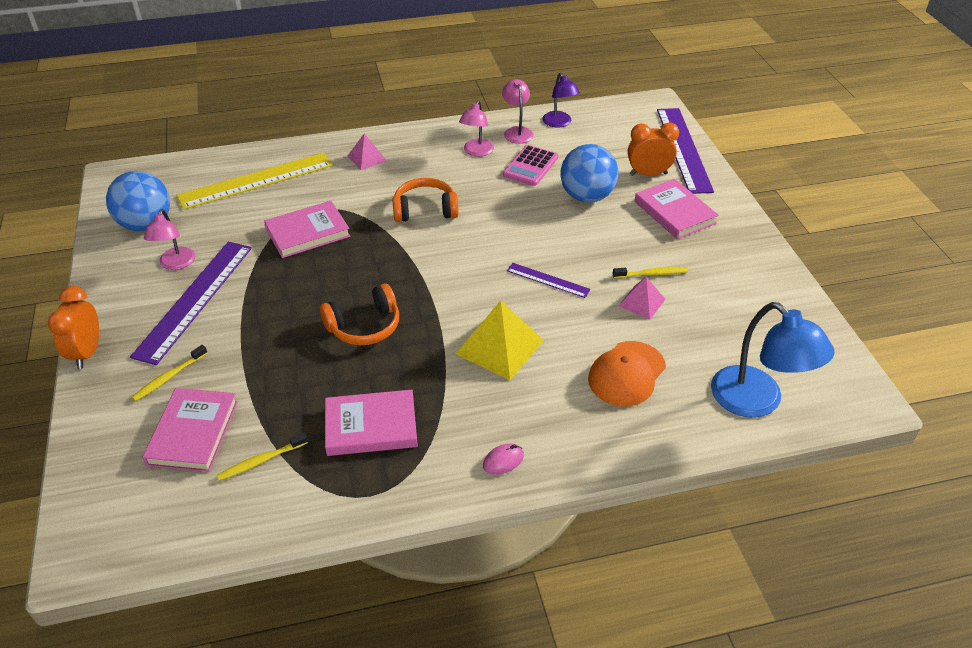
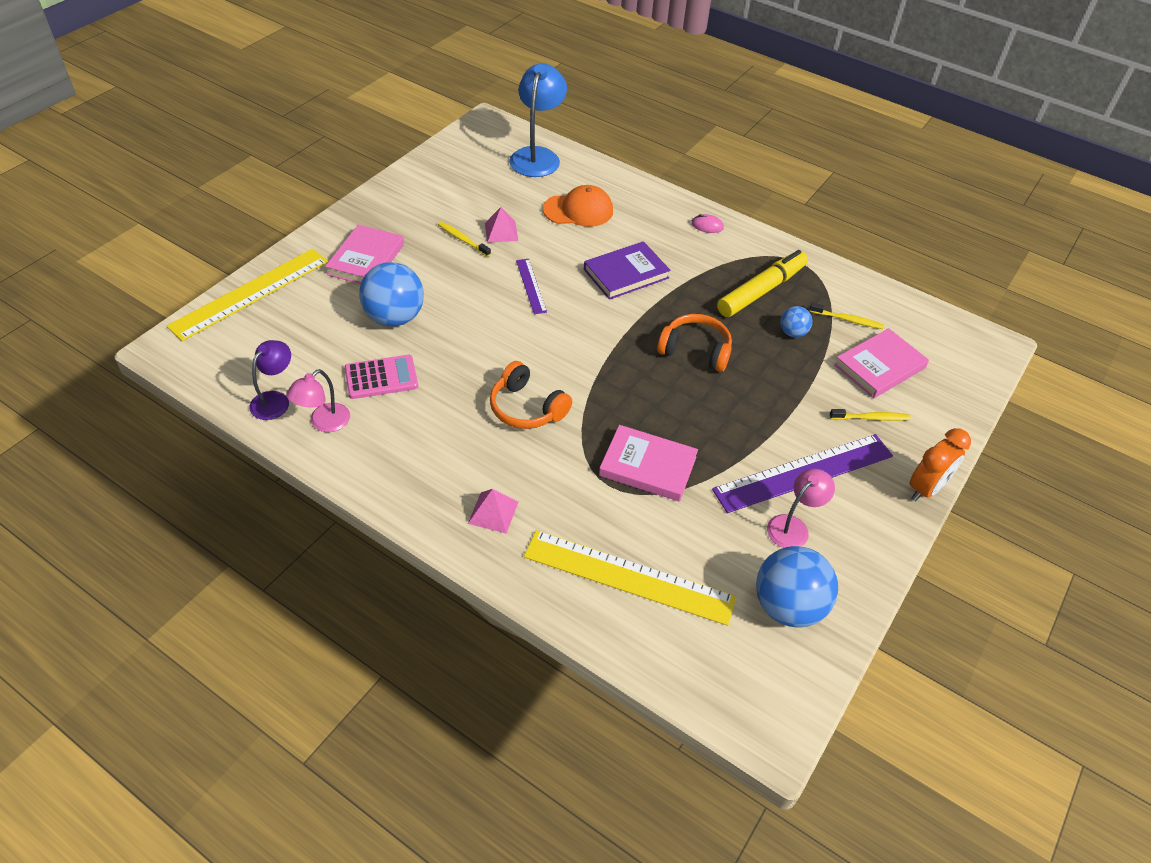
camera: 135 degrees left, 5 degrees up
(301, 405) = (792, 333): none -> blue ball
(371, 426) = (761, 291): pink book -> yellow marker
(476, 152) = (393, 431): pink lamp -> none
(499, 346) = (626, 274): yellow pyramid -> purple book
(648, 174) = (319, 297): orange clock -> none
(684, 149) = (250, 293): purple ruler -> yellow ruler

